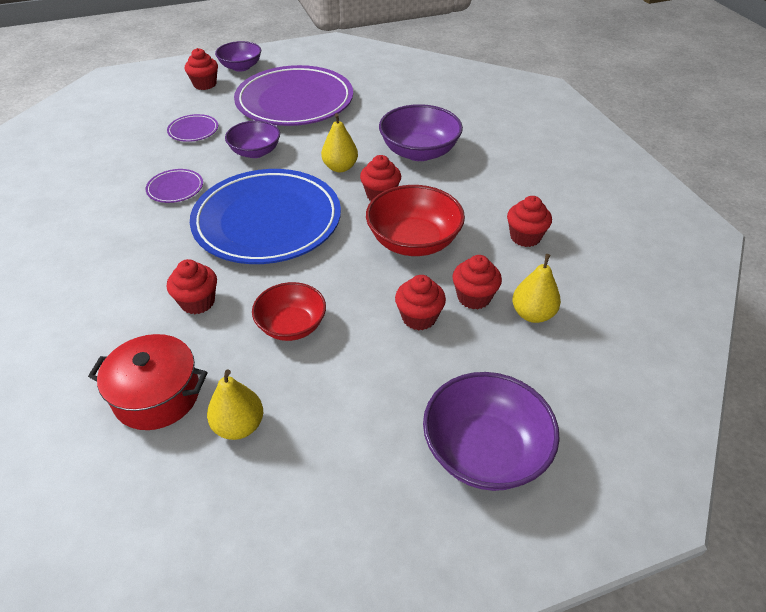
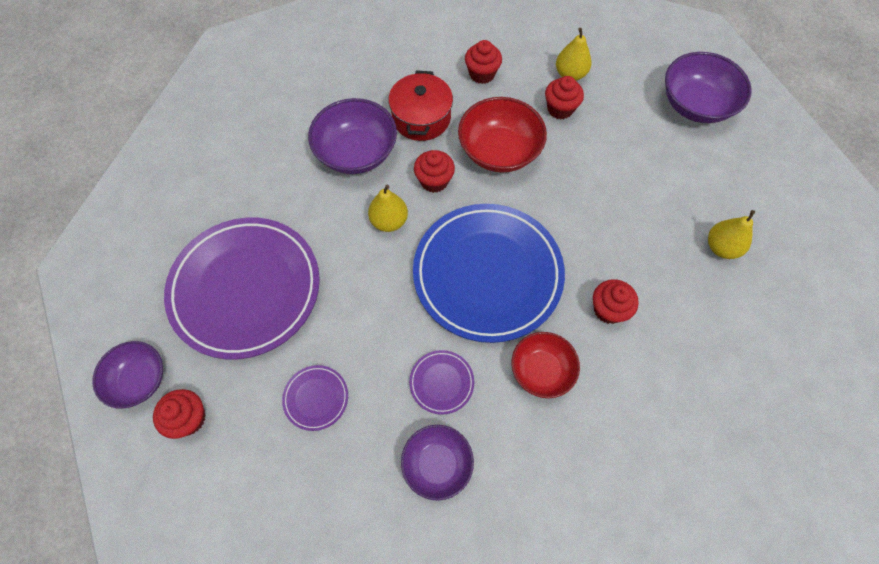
camera: 95 degrees left, 20 degrees up
(157, 395) = (713, 312): red pot -> red pot (421, 118)
(255, 152) = (362, 312): purple bowl -> purple bowl (437, 464)
(291, 325) = (618, 229): red bowl -> red bowl (541, 370)
(419, 317) = (589, 143): red cupcake -> none

